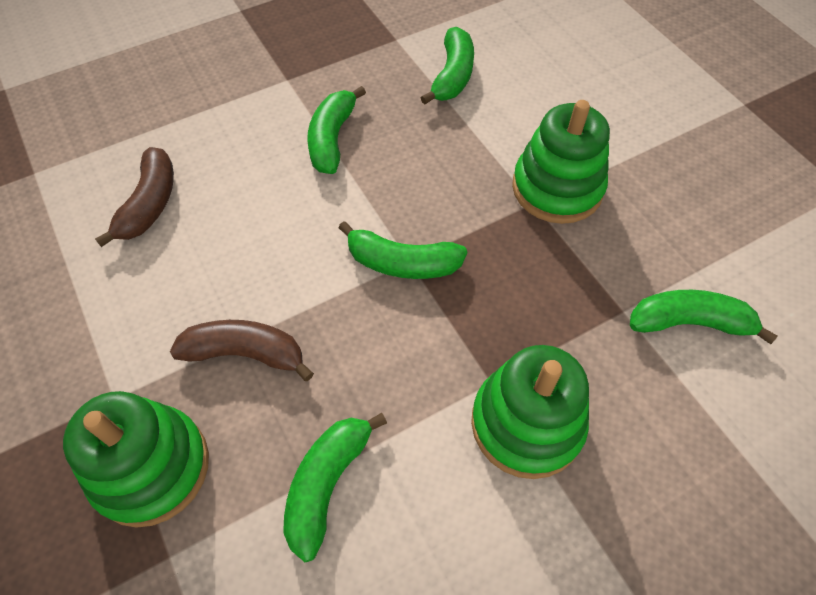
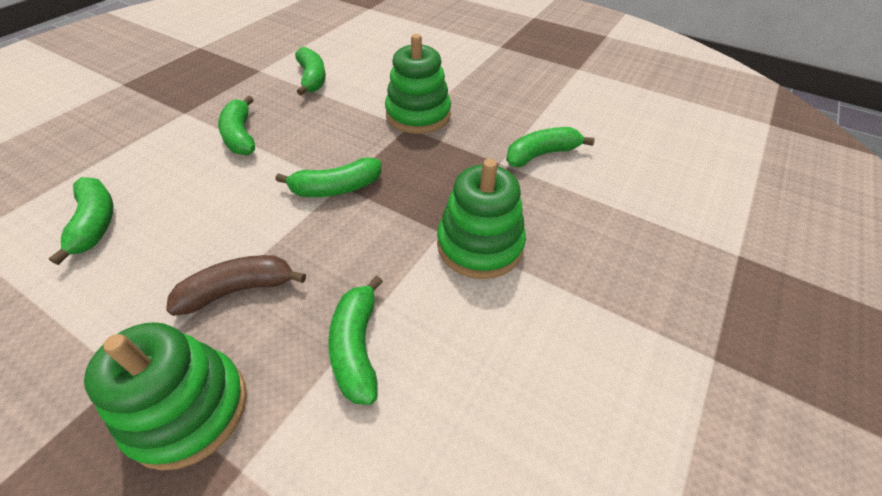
camera: 30 degrees left, 10 degrees down
(150, 204) = (96, 223): brown banana -> green banana

